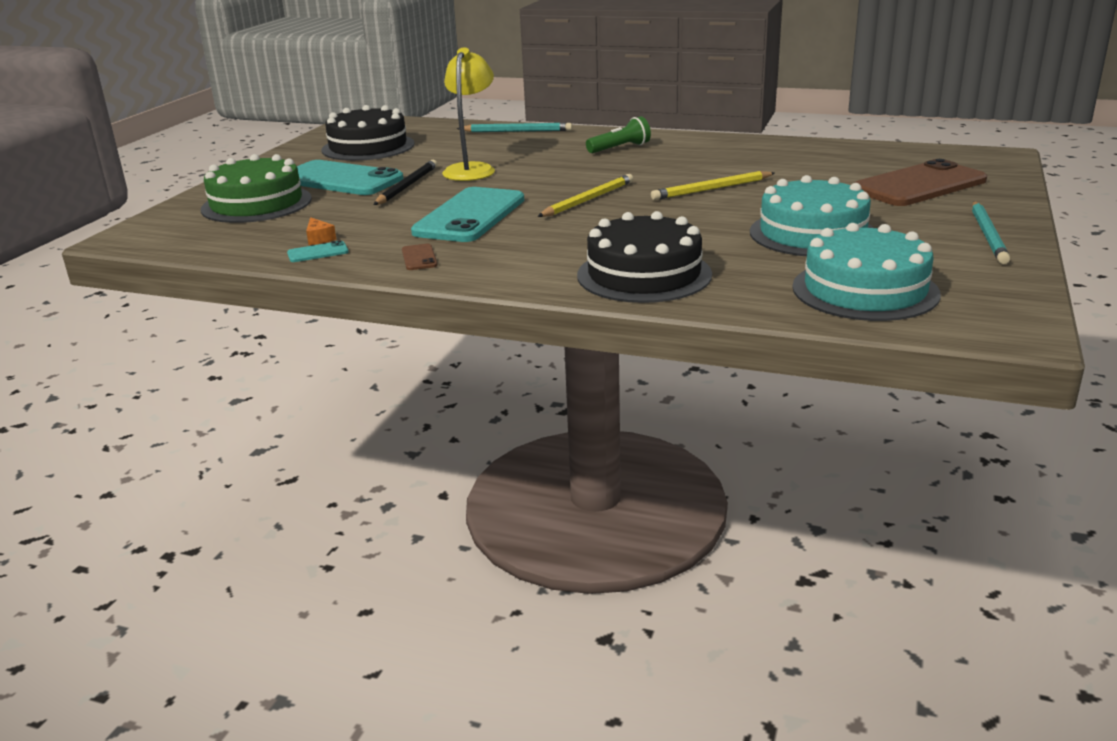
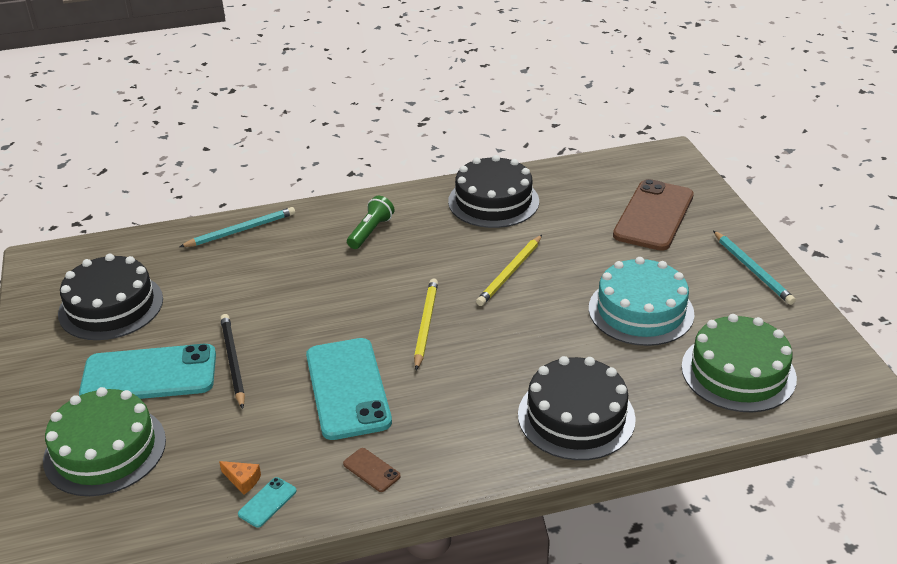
camera: 35 degrees left, 10 degrees up
(471, 169) = (267, 311): yellow lamp -> none
(759, 152) = (493, 201): none -> black cake
(865, 290) = (738, 372): turquoise cake -> green cake

